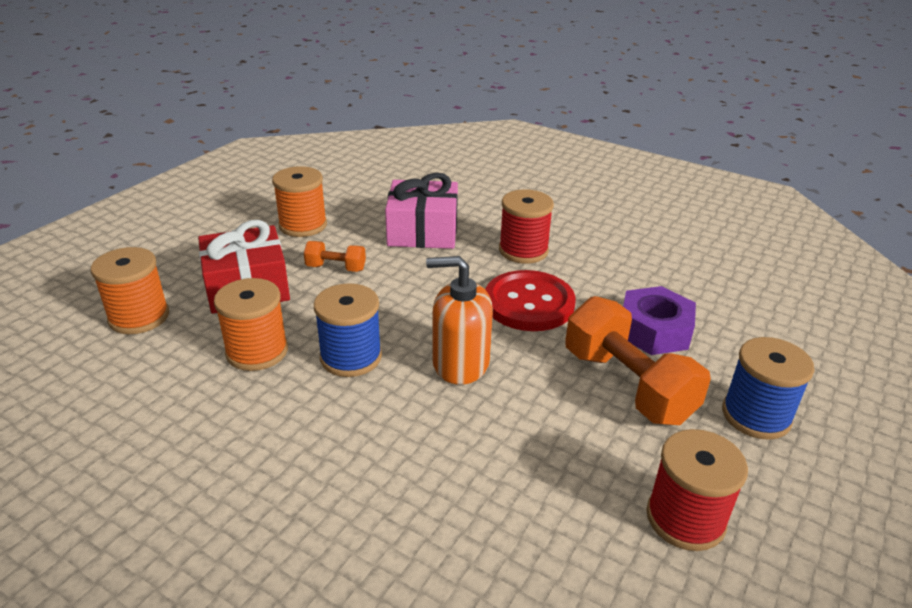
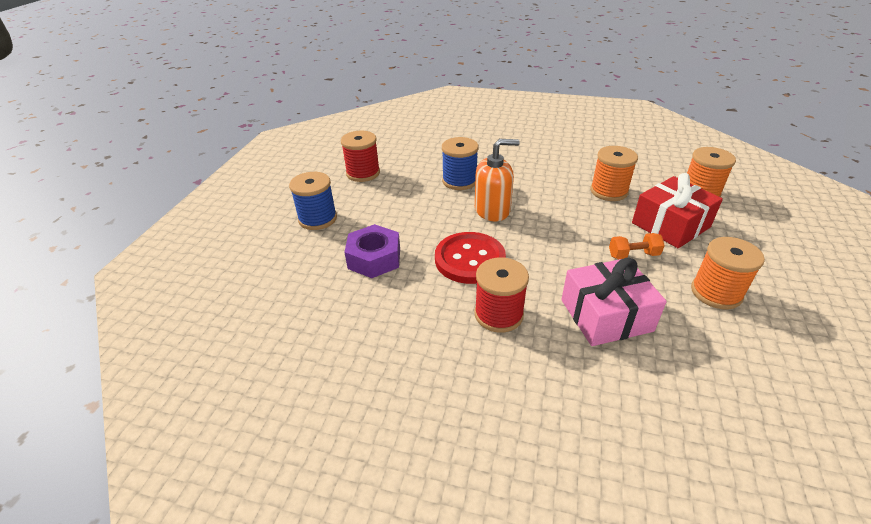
camera: 165 degrees right, 5 degrees up
(351, 357) = (555, 199): blue spool -> blue spool (459, 181)
(627, 385) = (391, 219): orange dumbbell -> none

